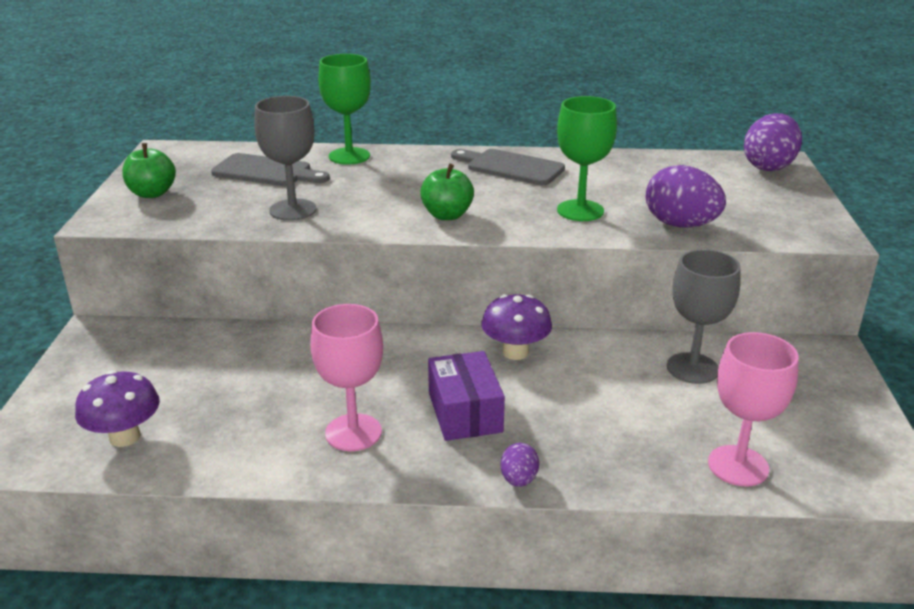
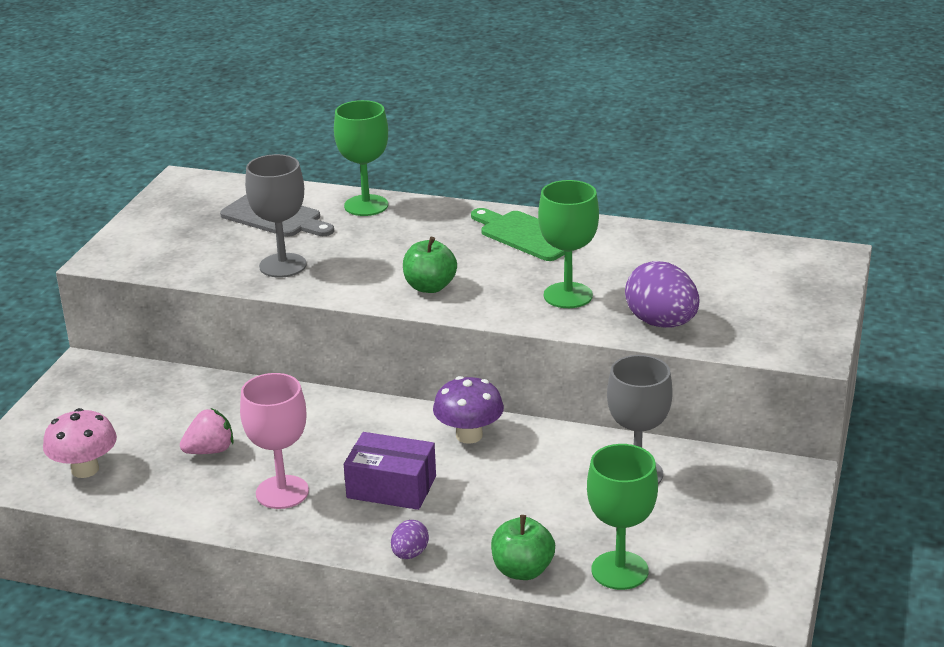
camera: 15 degrees right, 0 degrees up
(125, 437) = (85, 469): purple mushroom -> pink mushroom
(152, 193) = (157, 233): green apple -> green apple (522, 570)
(258, 399) = (210, 450): none -> pink strawberry
(465, 412) = (391, 487): purple box -> purple box turned 75 degrees counterclockwise
(510, 167) = (527, 235): grey cutting board -> green cutting board
(738, 466) = (619, 570): pink goblet -> green goblet
(768, 166) = (812, 261): purple egg -> none

